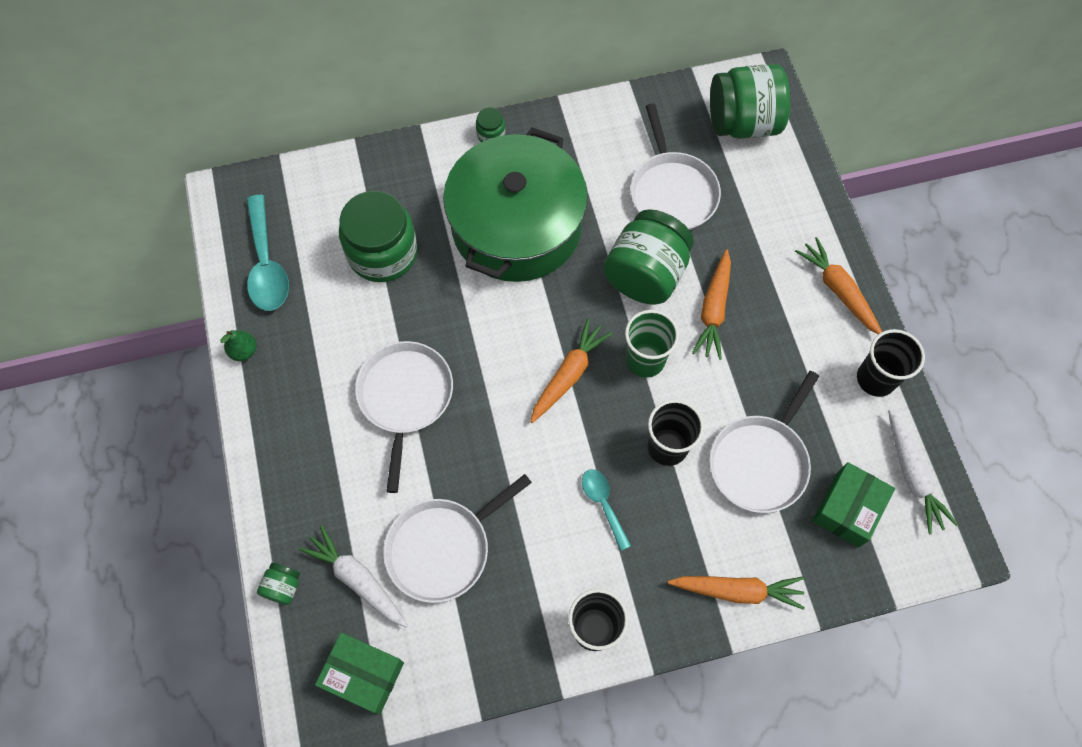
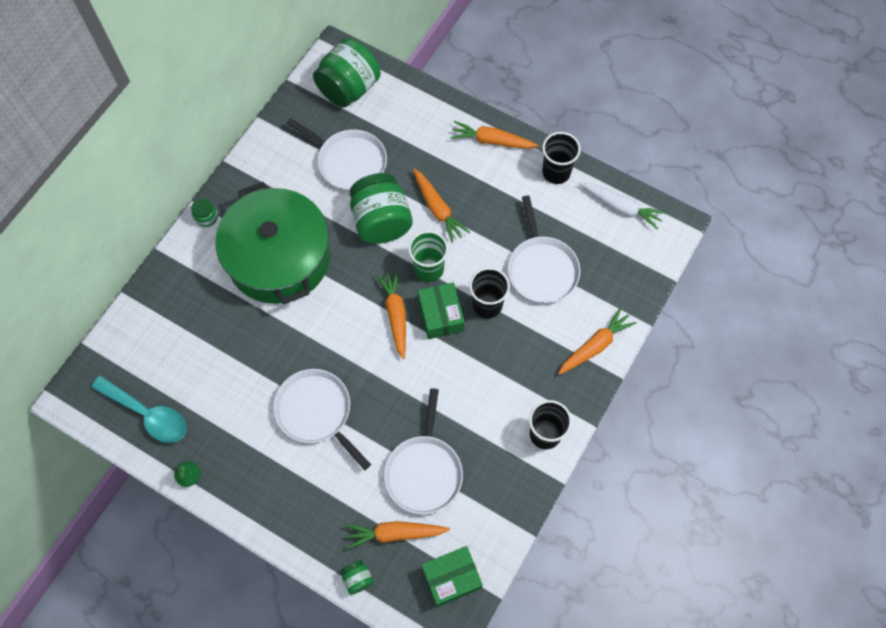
camera: 45 degrees left, 0 degrees up
(357, 579) = (395, 533): white carrot -> orange carrot
(382, 253) = (214, 343): green jar -> none
(603, 504) = (484, 366): turquoise spoon -> none
(848, 509) = (607, 253): green box -> green box (441, 315)

